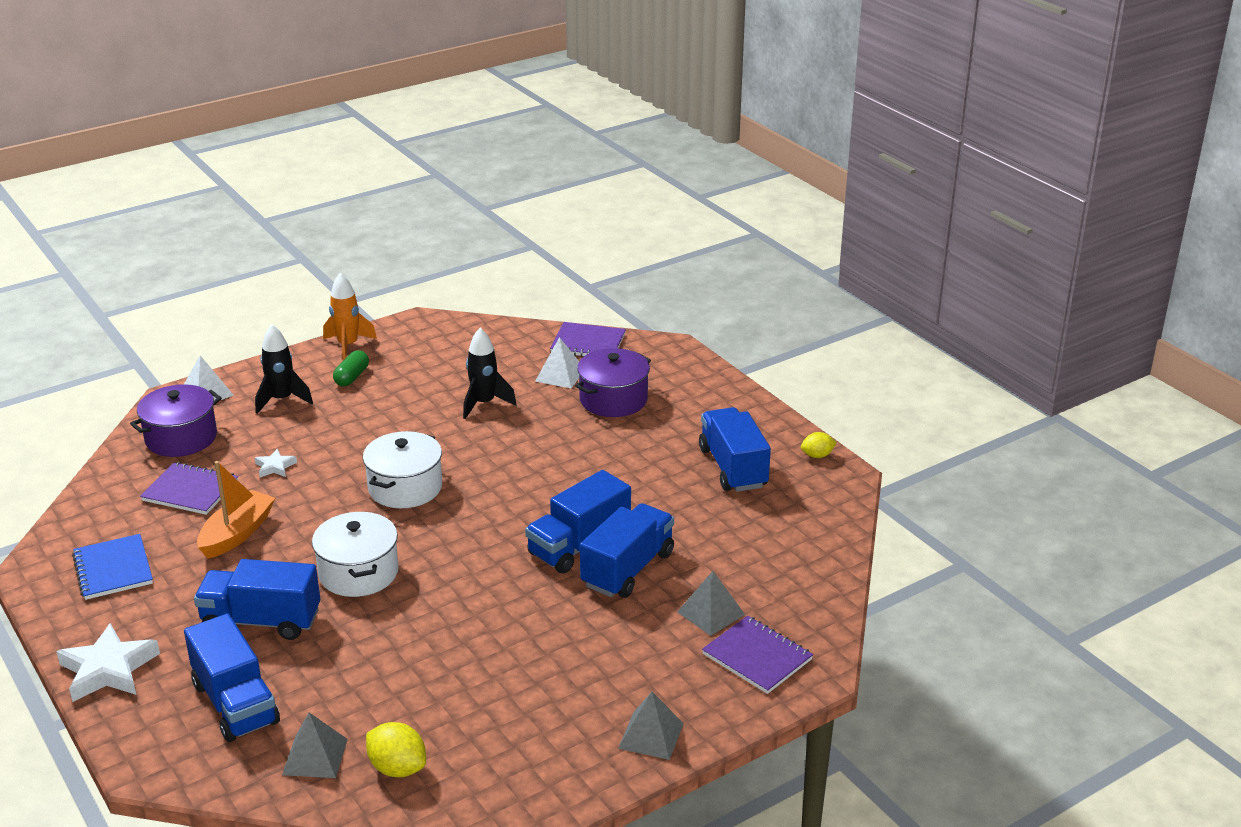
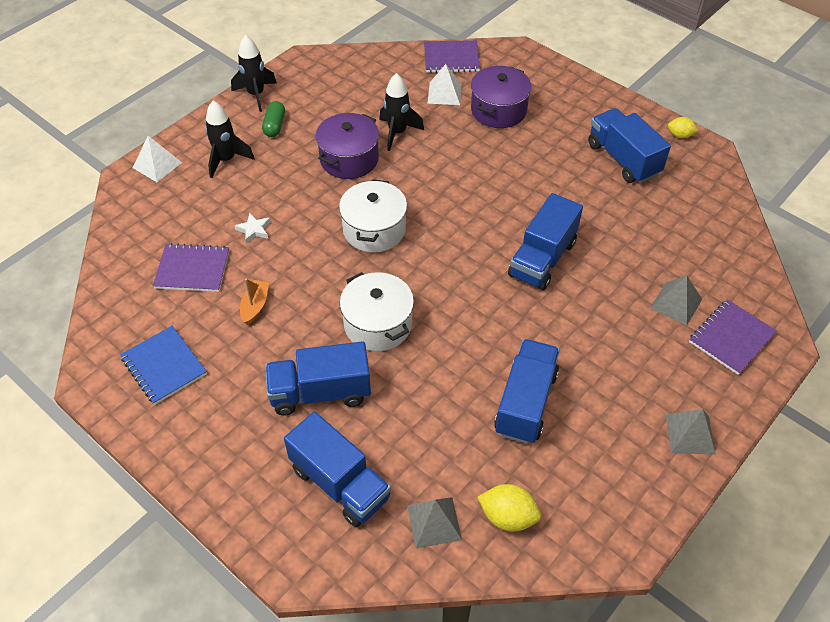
camera: 15 degrees left, 20 degrees up
(108, 669) = (211, 474): white star -> none
(181, 438) = (157, 215): purple pot -> purple pot (349, 159)
(237, 534) = (255, 306): orange boat -> orange boat, size x0.61
(348, 346) = (256, 95): orange rocket -> black rocket
(628, 569) = (592, 275): blue truck -> blue truck (525, 403)
(757, 657) = (731, 338): purple notebook -> purple notebook turned 75 degrees counterclockwise
(817, 455) = (680, 135): yellow lemon -> yellow lemon turned 45 degrees clockwise

